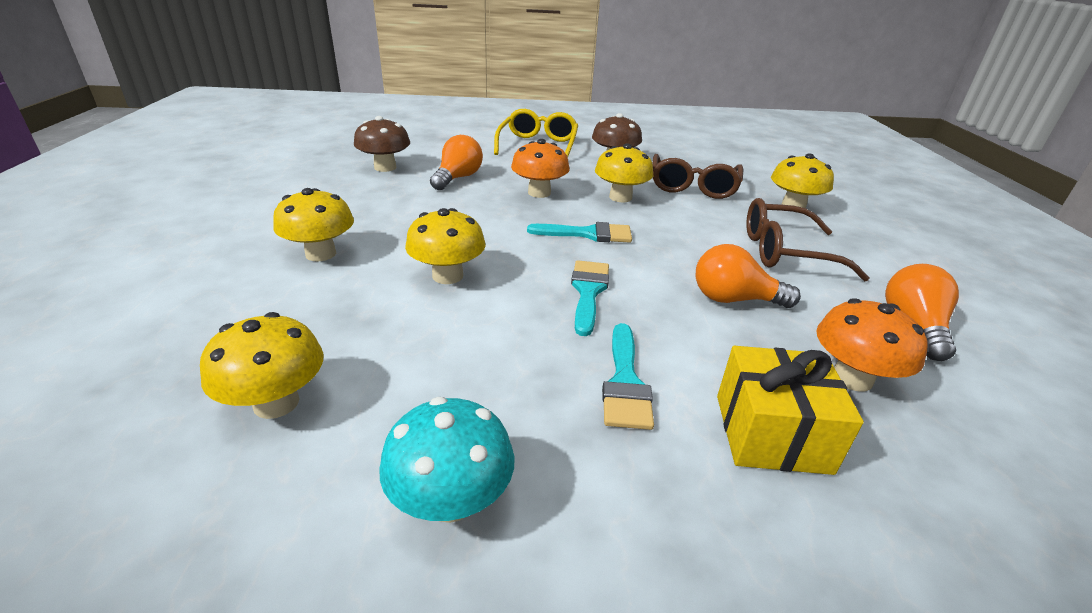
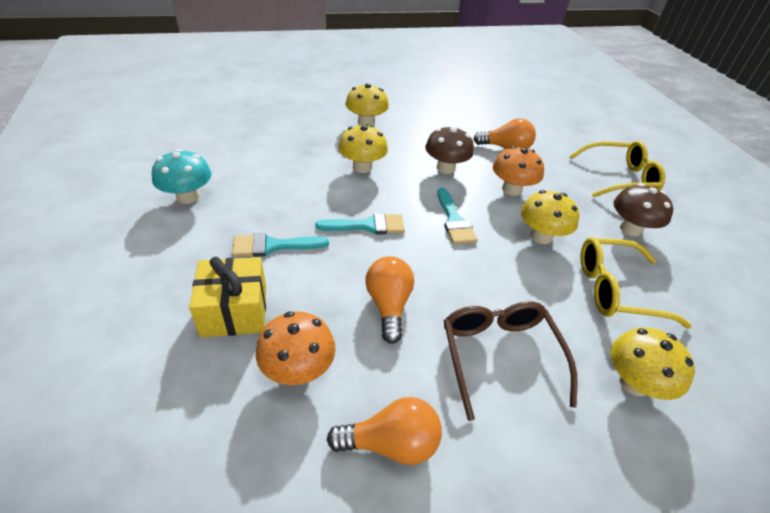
camera: 75 degrees right, 10 degrees up
(276, 403) = (242, 142): yellow mushroom -> none
(385, 167) = (497, 117): brown mushroom -> brown mushroom (446, 168)
(693, 186) = (615, 290): brown glasses -> yellow glasses

